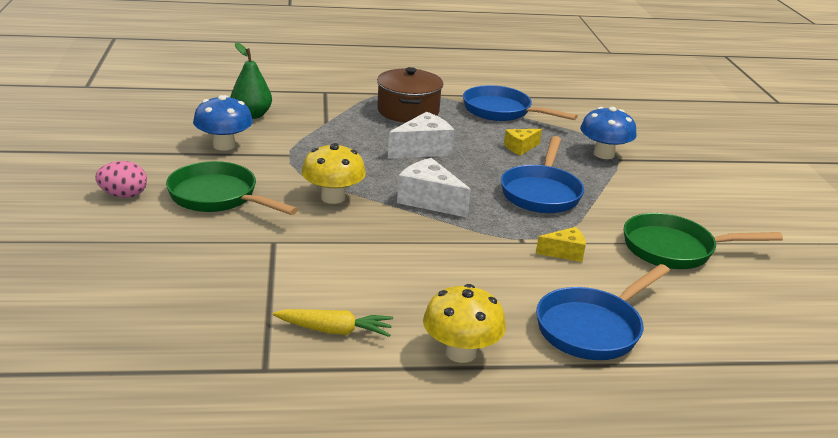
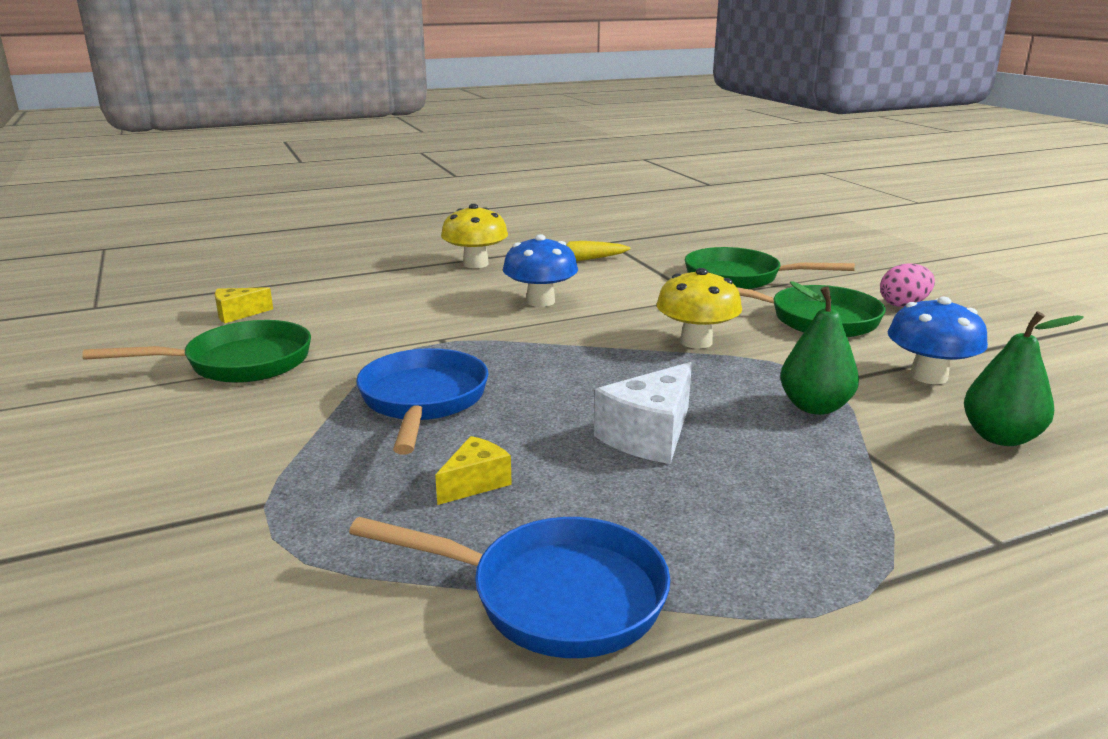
camera: 165 degrees right, 5 degrees down
(203, 258) = (740, 278): none -> green pan
(318, 144) = (815, 407): none -> green pear
(408, 111) = (763, 529): brown pot -> none
(429, 201) = (577, 360): white cheese -> none
(564, 253) = (388, 336): yellow cheese -> yellow cheese (238, 314)
(593, 328) = (363, 289): blue pan -> none
(603, 154) = (295, 509): blue mushroom -> blue mushroom (540, 301)

